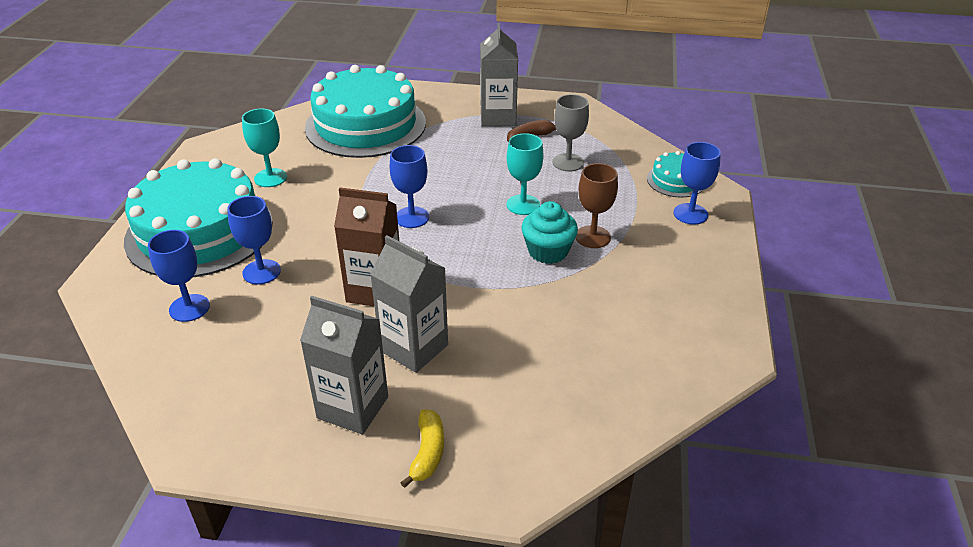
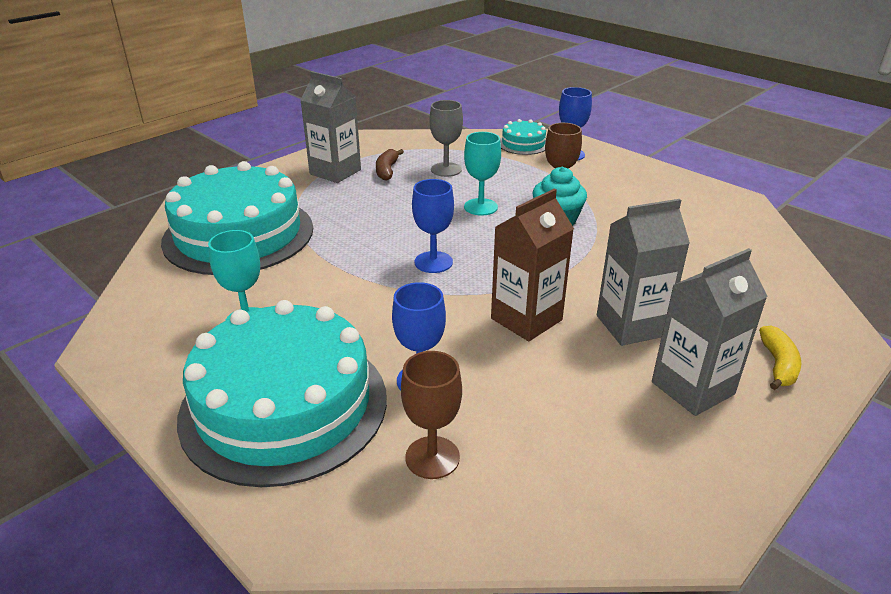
camera: 55 degrees left, 5 degrees down
(189, 308) = (432, 457): blue goblet -> brown goblet
(427, 453) = (778, 365): yellow banana -> yellow banana turned 60 degrees clockwise

